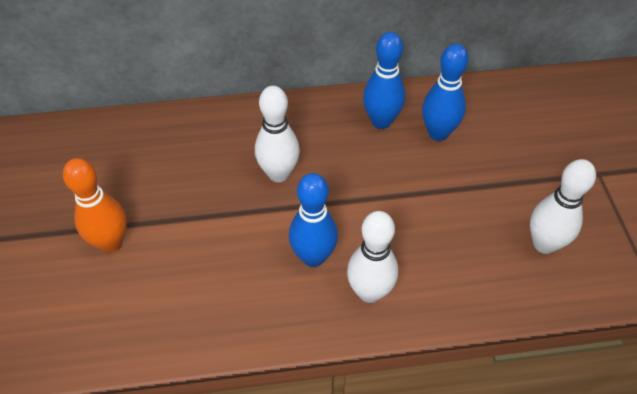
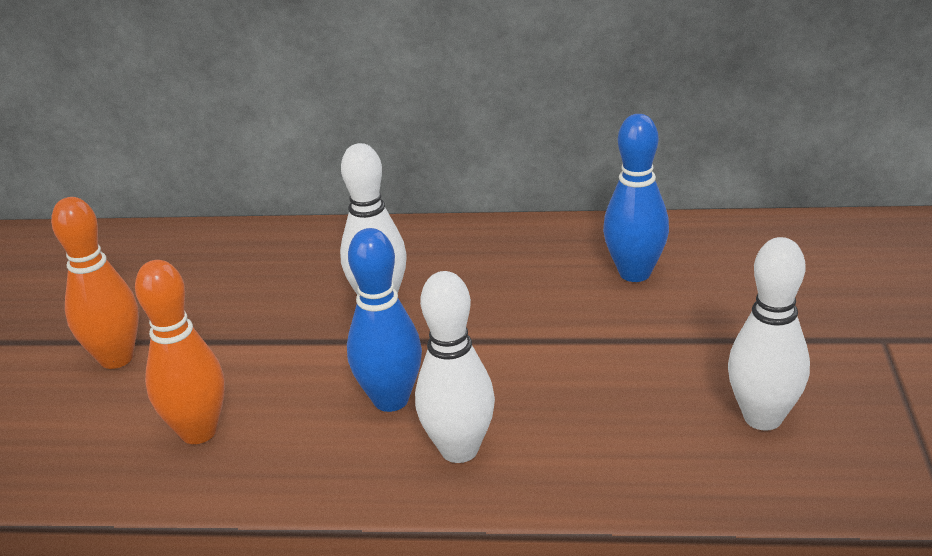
camera: 15 degrees right, 20 degrees down
(194, 299) = (198, 432): none -> orange bowling pin
(381, 121) = (552, 255): blue bowling pin -> none

